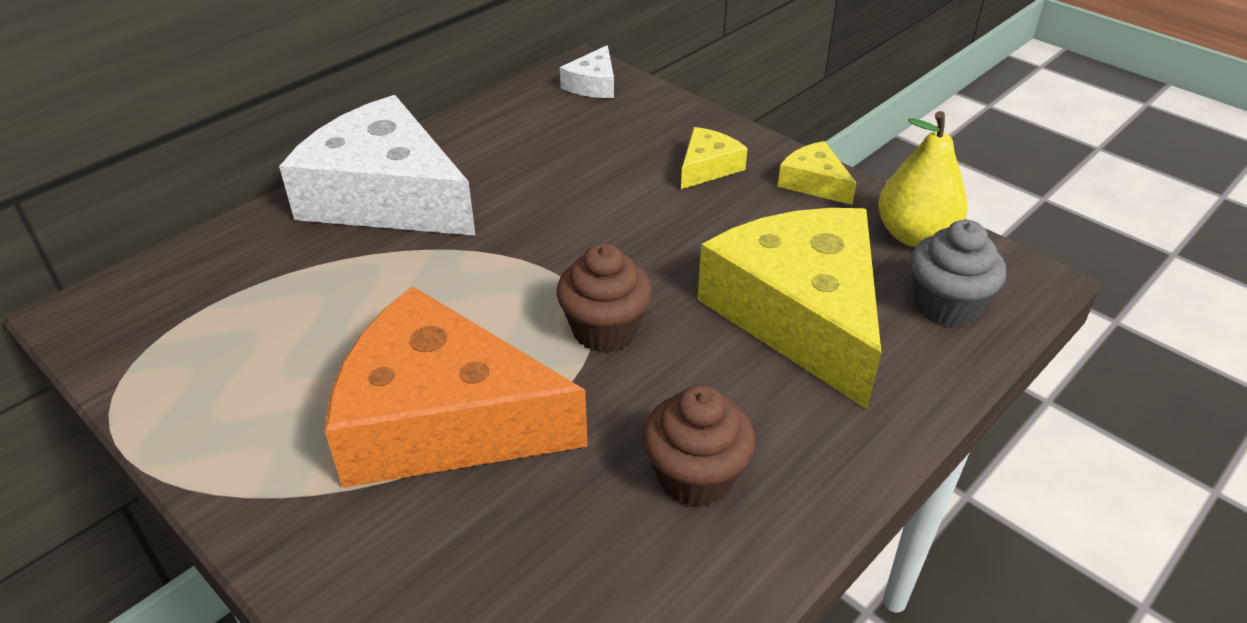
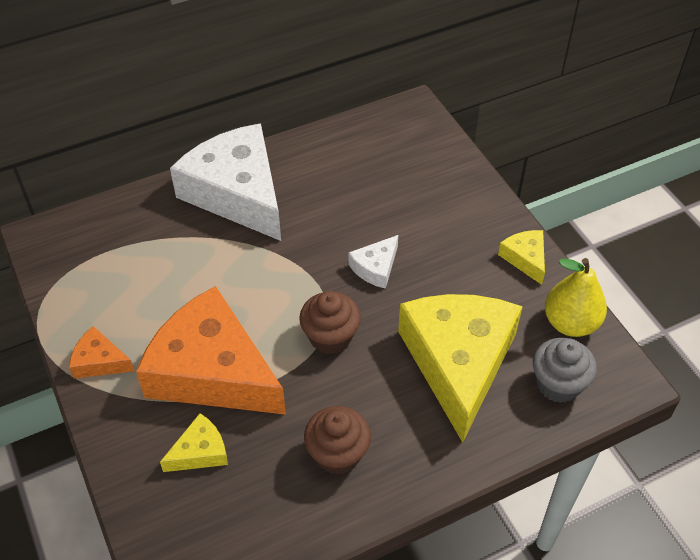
camera: 20 degrees right, 10 degrees up
(243, 456) = (99, 361): none -> orange cheese
(593, 84) = (413, 127): white cheese -> white cheese (375, 267)
(708, 167) = (458, 225): yellow cheese -> yellow cheese (200, 452)

